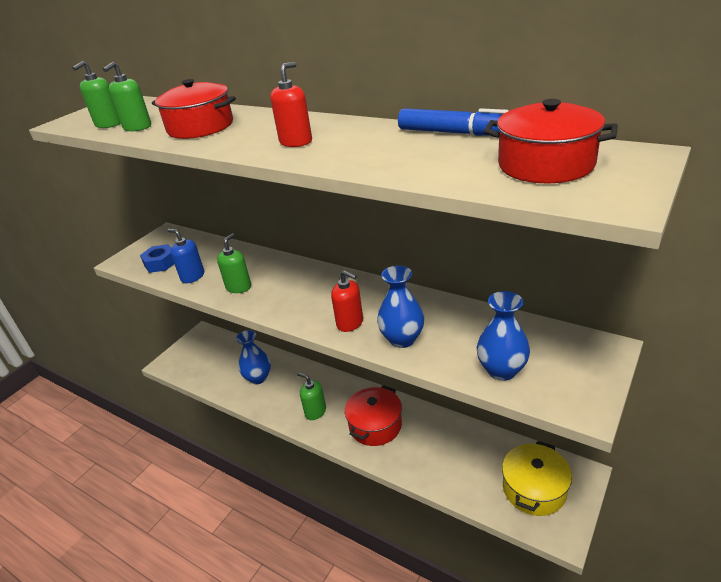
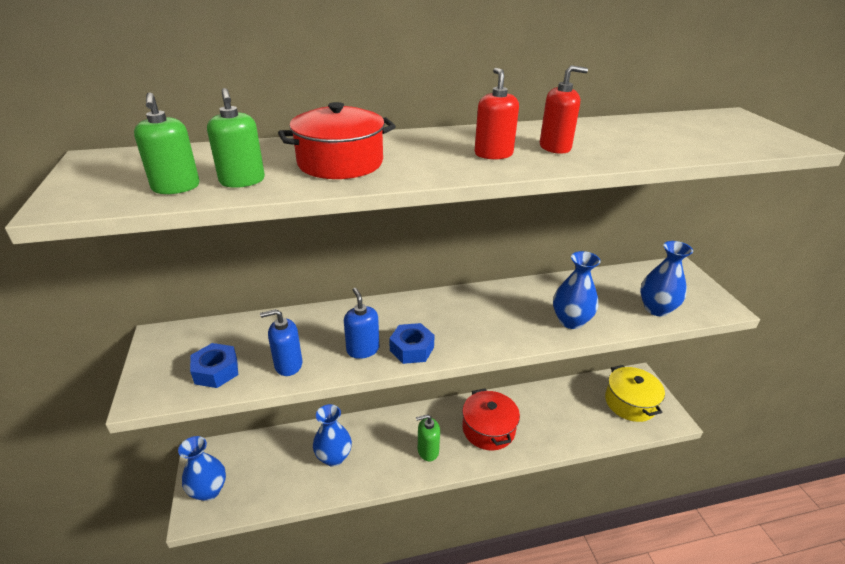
camera: 50 degrees left, 0 degrees up
(183, 355) = (209, 490): none -> blue vase
(238, 287) = (363, 349): green soap dispenser -> blue soap dispenser
(264, 301) = (412, 349): none -> blue nut
(350, 323) = (516, 329): red soap dispenser -> red soap dispenser (555, 147)
(455, 133) = (600, 122): blue marker -> none
(545, 165) = (708, 131): red pot -> none

